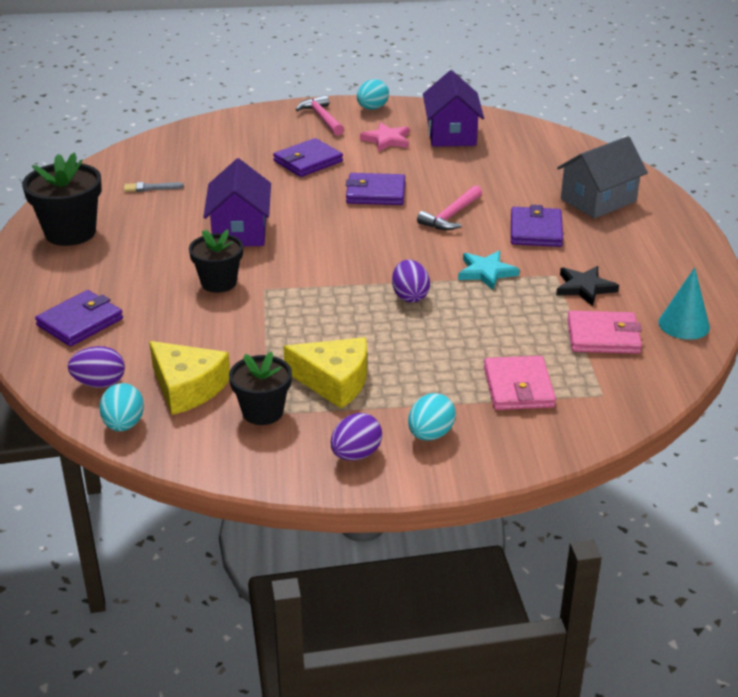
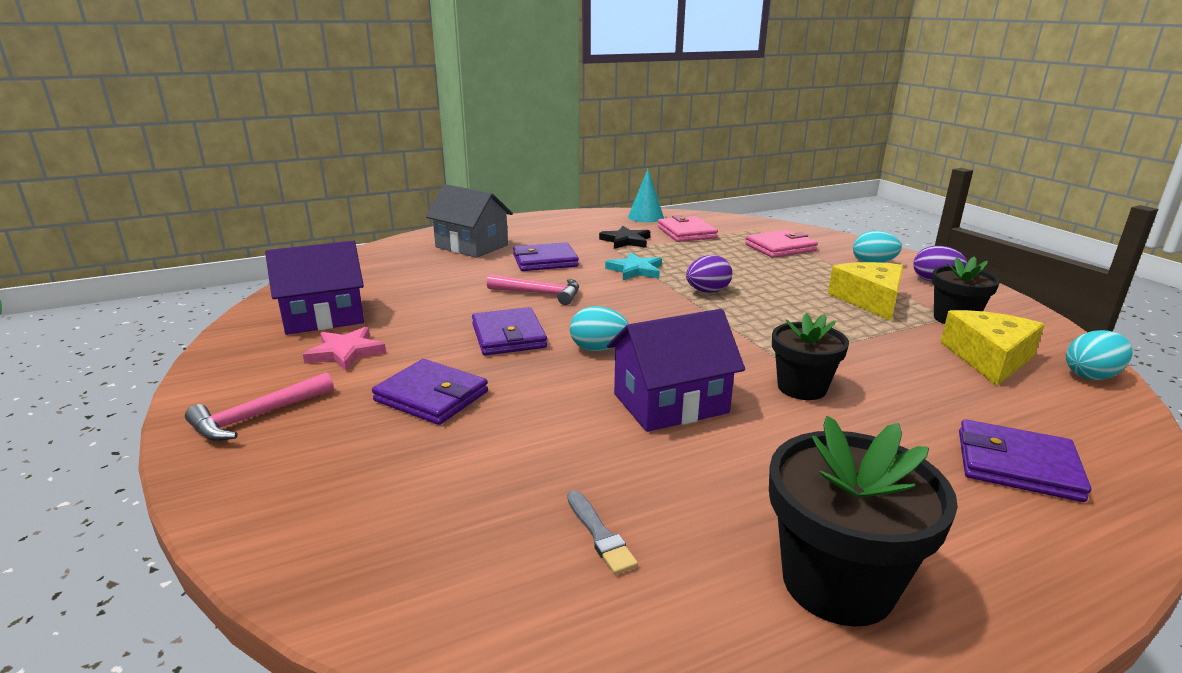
camera: 110 degrees left, 10 degrees down
(99, 383) = (1075, 409): purple egg -> none
(372, 108) = (222, 380): turquoise egg -> turquoise egg (598, 349)

